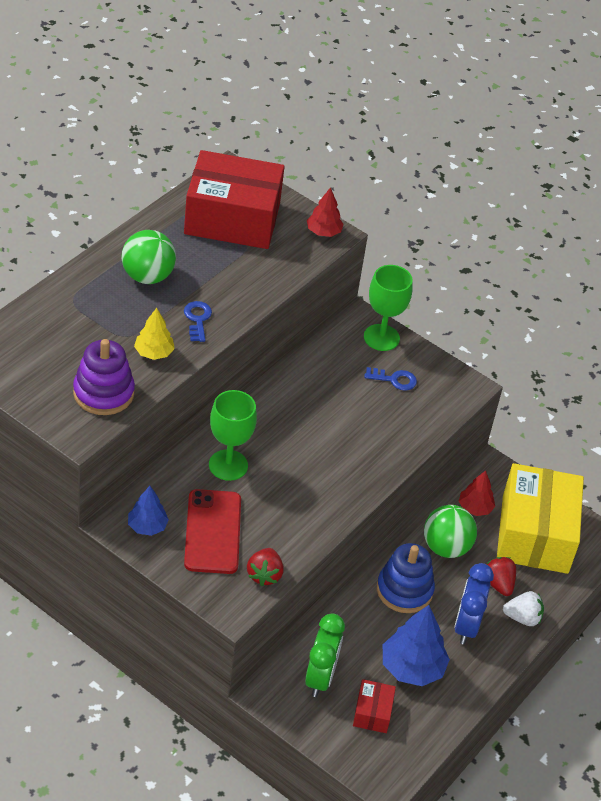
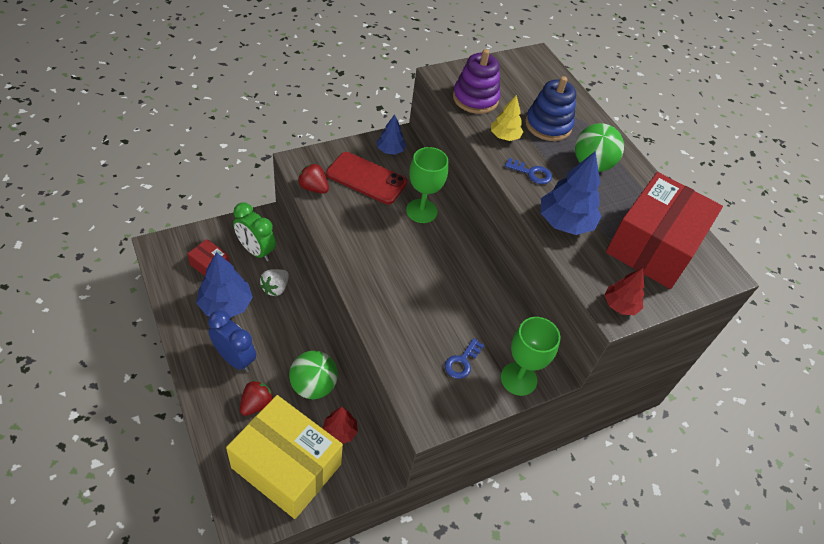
camera: 115 degrees right, 5 degrees up
(250, 282) = (565, 222): none -> blue tree
(404, 590) = (292, 335): blue stacking toy -> blue stacking toy (548, 125)
(498, 584) = (256, 404): red strawberry -> red strawberry turned 60 degrees counterclockwise
(522, 618) = (215, 403): white strawberry -> white strawberry (275, 288)

